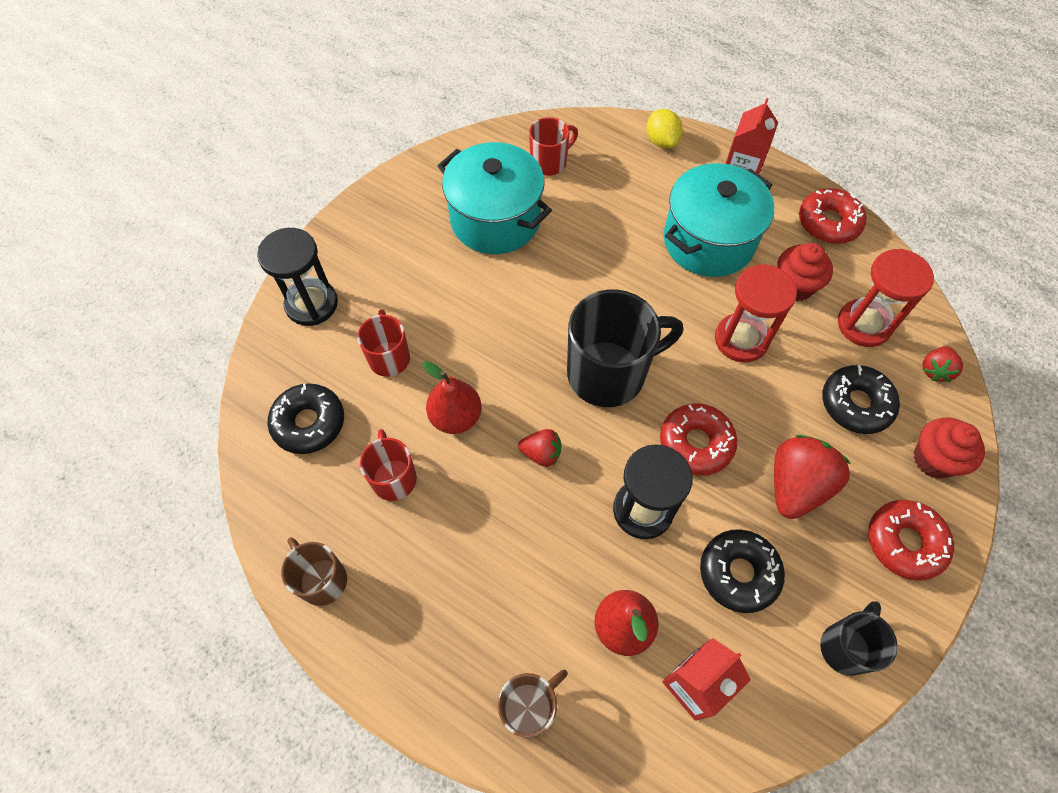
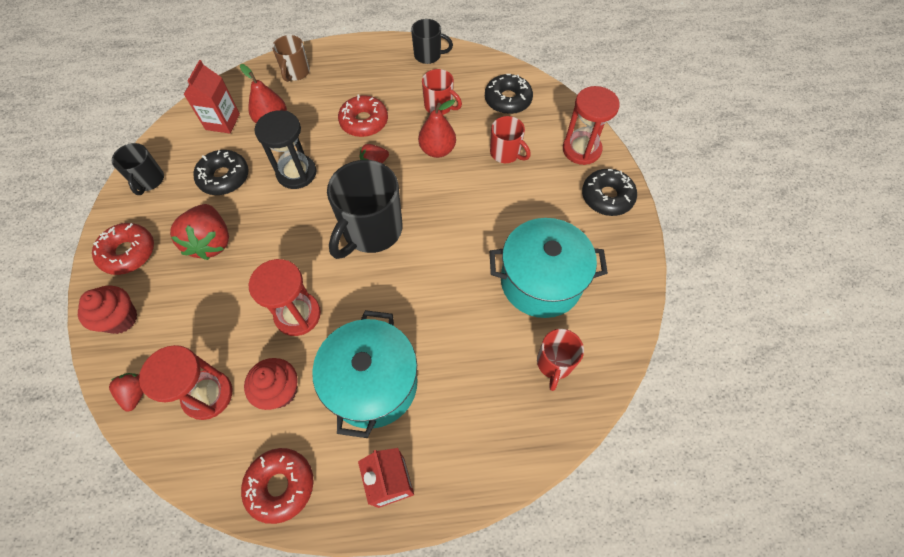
camera: 140 degrees right, 0 degrees up
(311, 304) = (581, 149): black hourglass -> red hourglass
(322, 579) = (428, 55): brown mug -> black mug
(661, 141) = (487, 466): yellow lemon -> none
(696, 443) = (288, 226): red donut -> red donut (364, 122)
(856, 404) = (191, 322): black donut -> black donut (607, 197)

